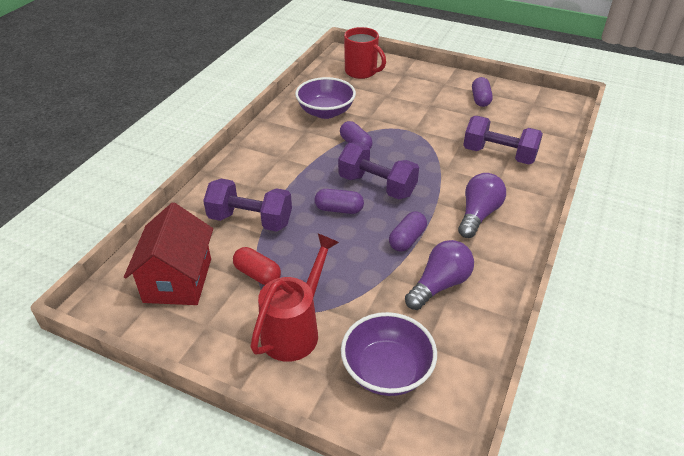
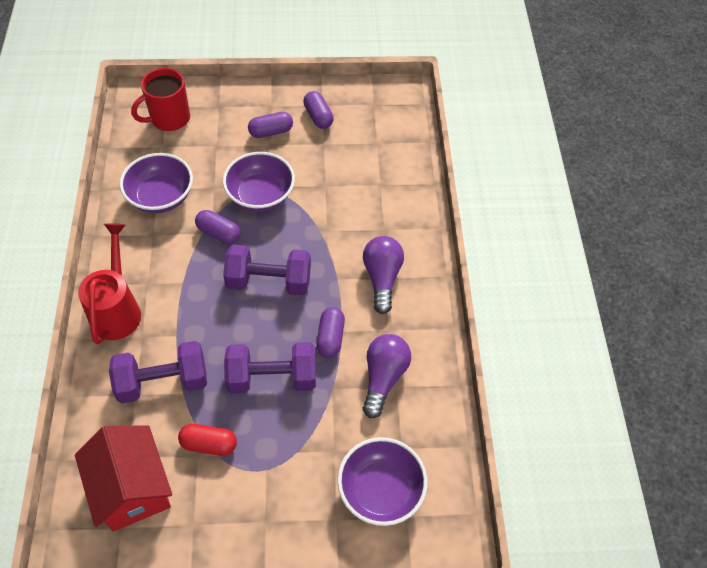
camera: 30 degrees left, 15 degrees up
(295, 330) = (279, 489): red watering can -> red watering can (117, 310)
(339, 209) = (246, 328): purple capsule -> purple capsule (271, 132)
(361, 72) = (169, 118): red mug -> red mug turned 135 degrees clockwise
(403, 132) = (260, 195): none -> purple bowl
(499, 155) = (369, 191): purple dumbbell -> purple dumbbell (272, 378)

